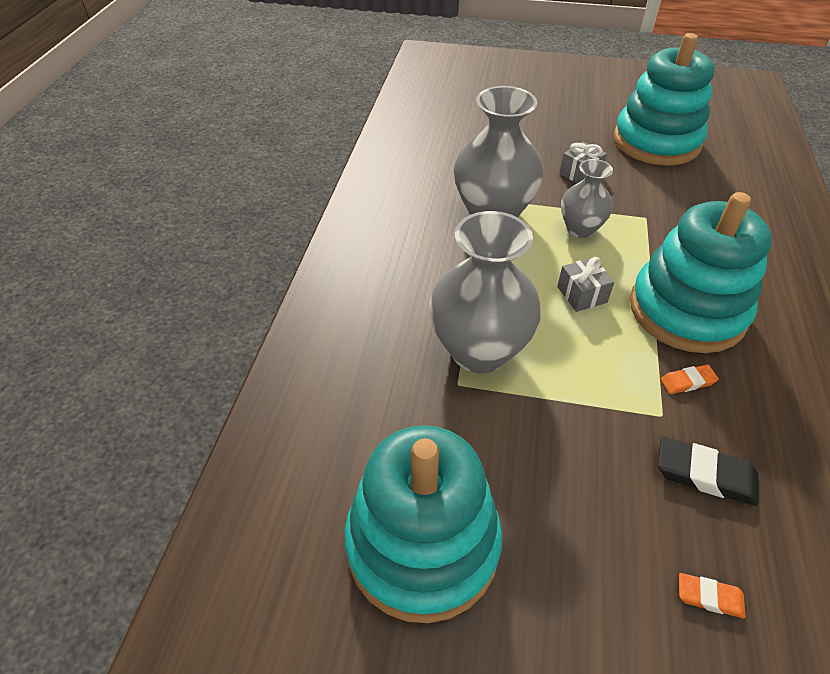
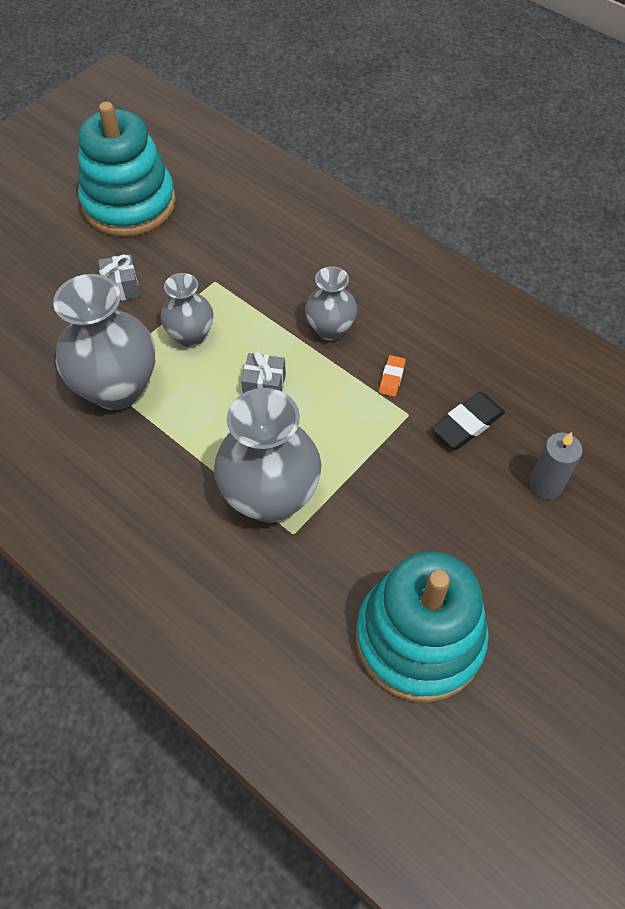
camera: 60 degrees left, 10 degrees up
(687, 311) = (330, 329): turquoise stacking toy -> grey vase
(709, 597) = (546, 484): orange eraser -> grey candle

